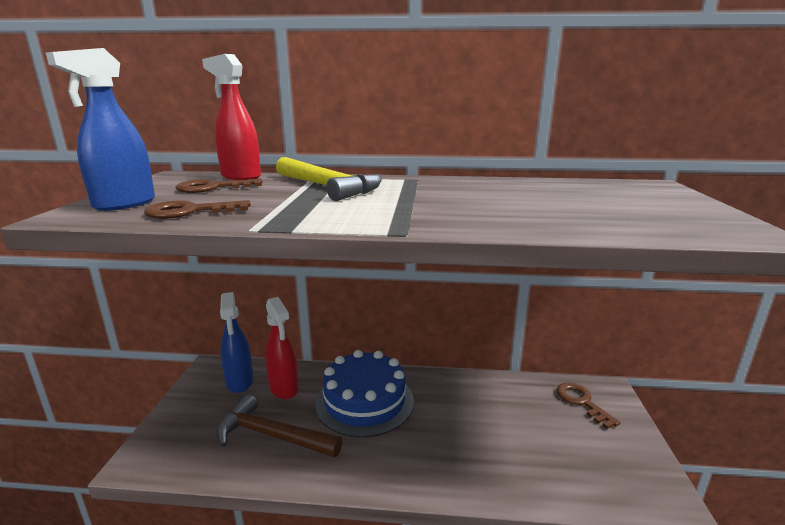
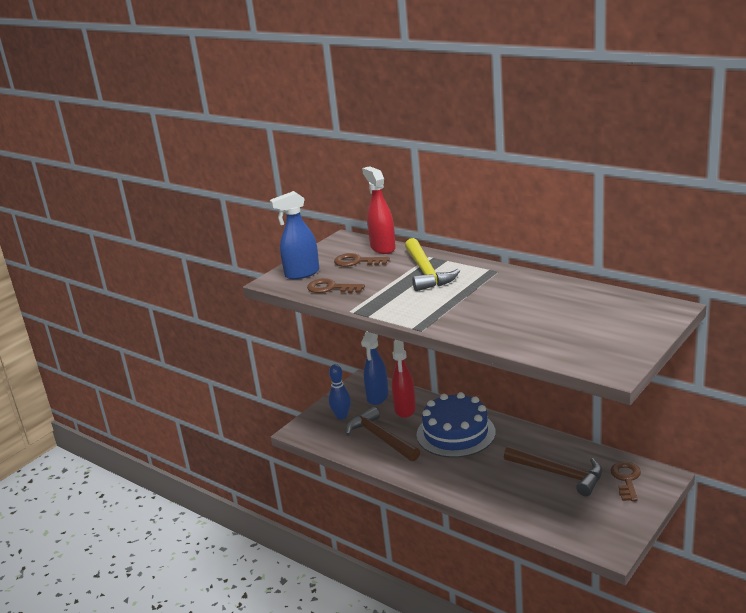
camera: 35 degrees right, 5 degrees up
(200, 419) = (341, 416): none -> blue bowling pin
(516, 417) = (559, 474): none -> brown hammer

